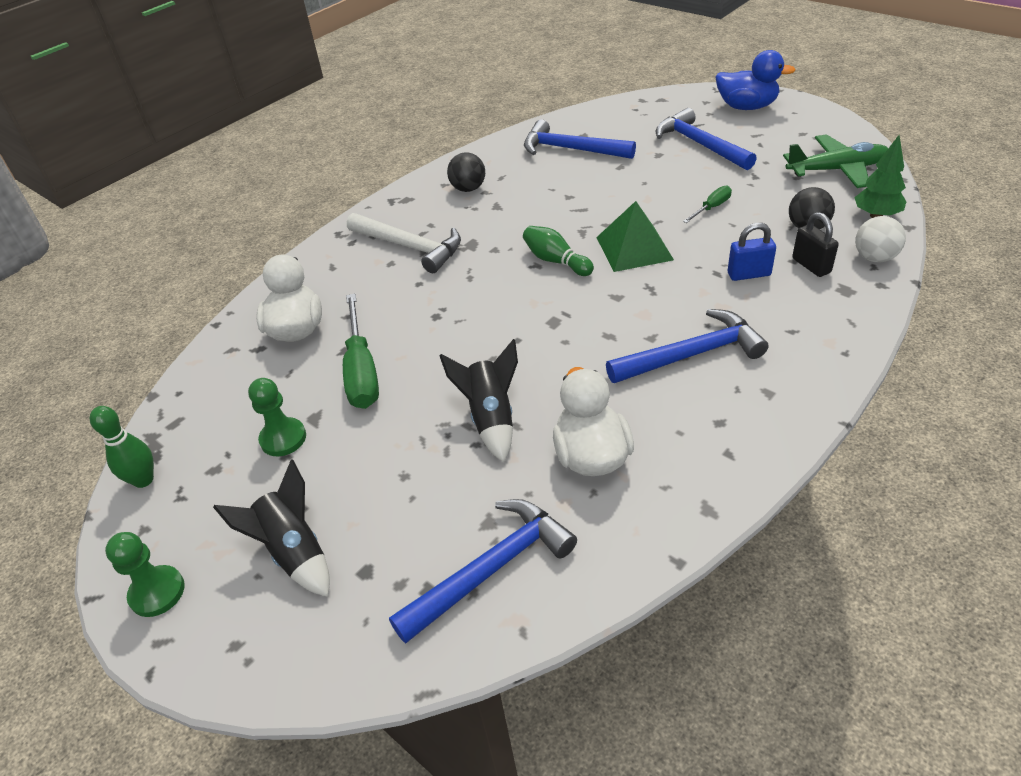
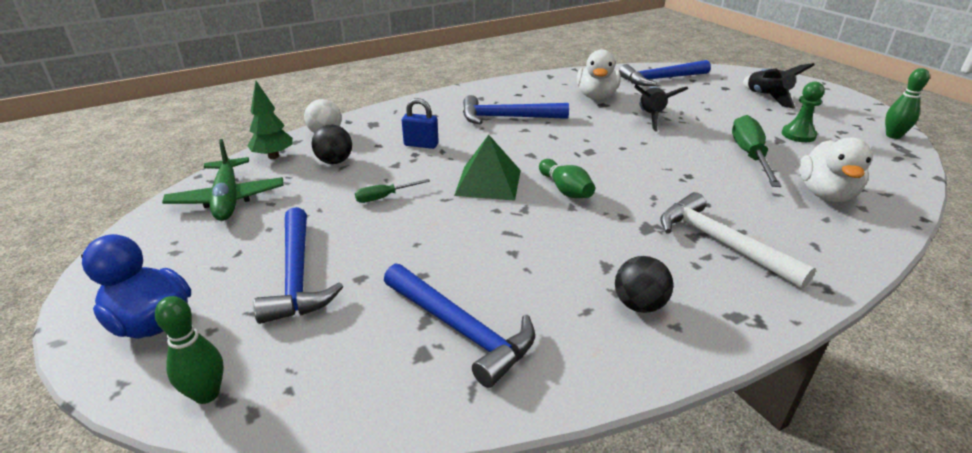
camera: 165 degrees left, 10 degrees down
(157, 592) = (840, 99): green pawn -> none
(671, 98) = (207, 394): none -> green bowling pin
(811, 265) = (372, 139): black padlock -> none
(837, 170) = (227, 199): green plane -> green plane turned 120 degrees counterclockwise

